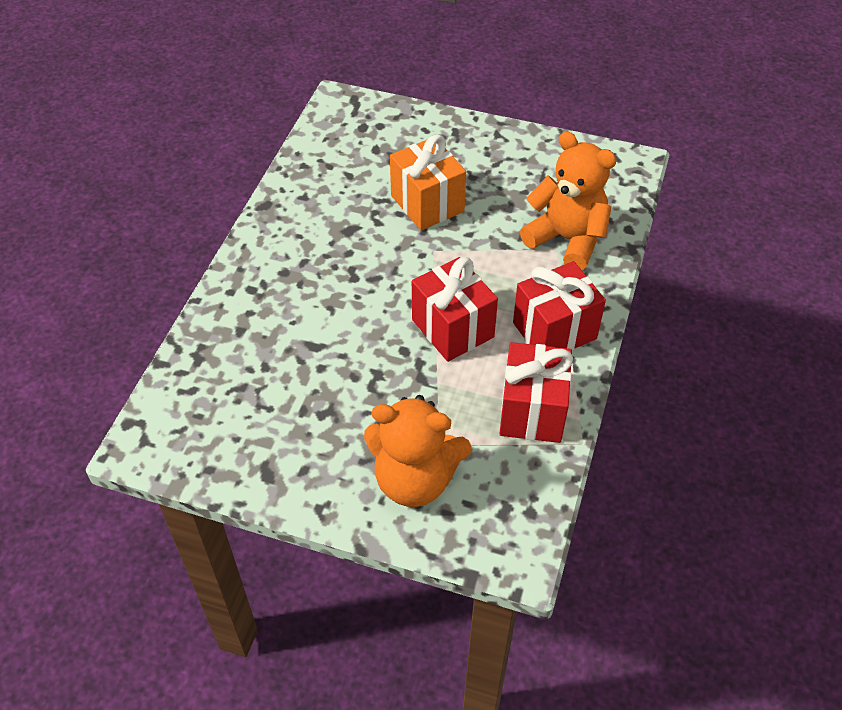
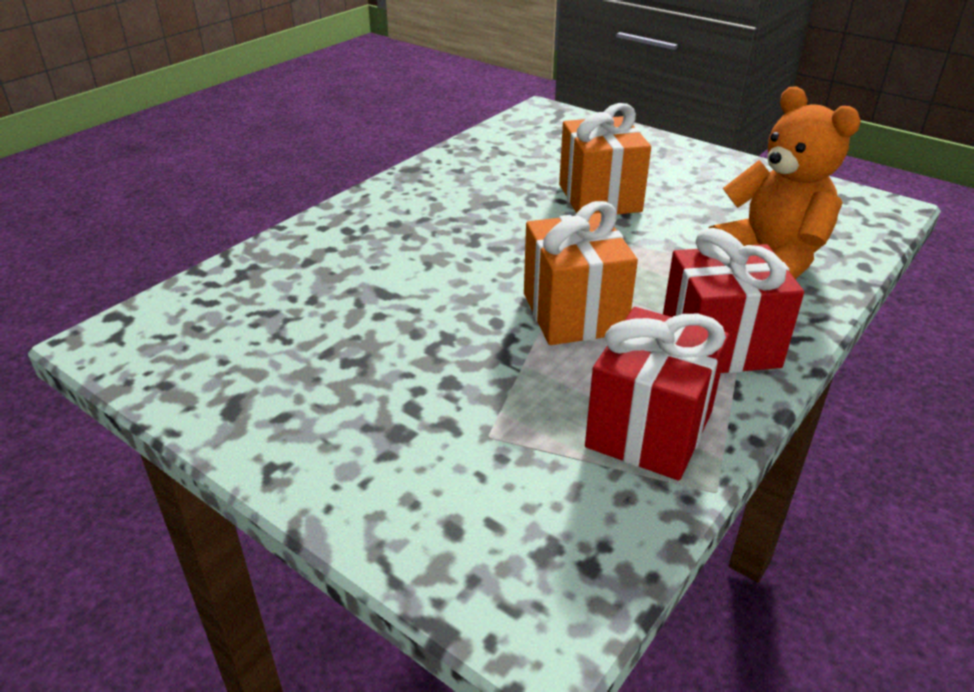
camera: 20 degrees right, 15 degrees down
(414, 479) = (428, 469): orange teddy bear -> none
(452, 328) = (574, 313): red gift -> orange gift

